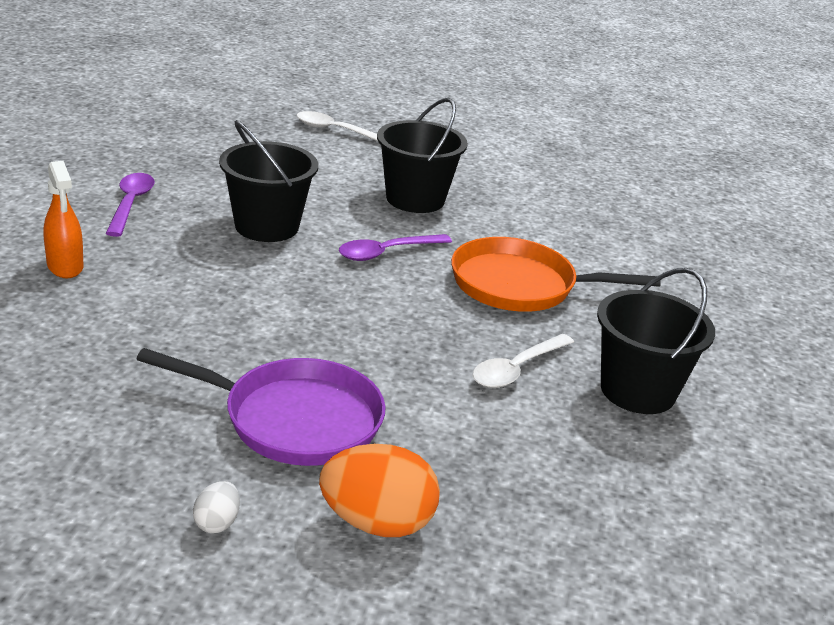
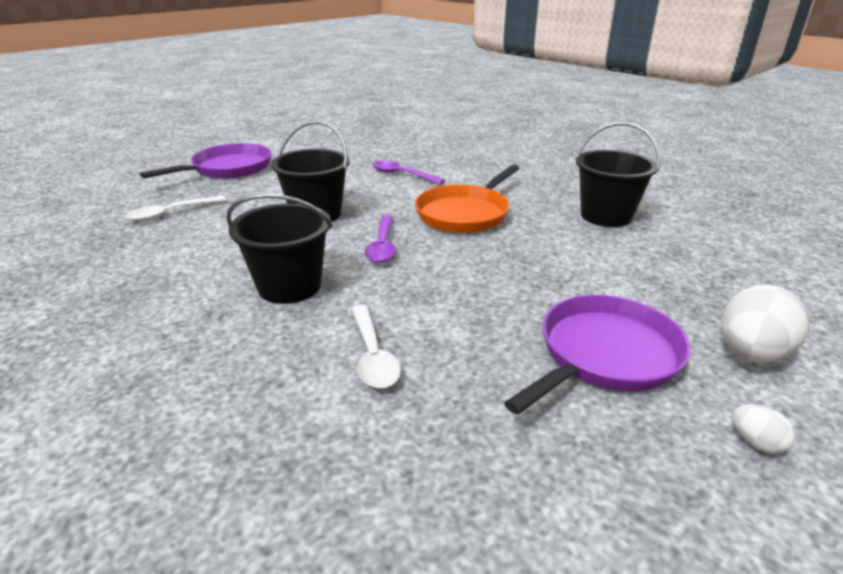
camera: 55 degrees left, 0 degrees up
(65, 267) = (242, 437): orange spray bottle -> none
(130, 204) = (158, 353): purple spoon -> purple spoon (402, 175)
(377, 523) = (751, 354): orange egg -> white egg
(461, 122) = (228, 169): none -> purple pan
(516, 369) = (567, 244): white spoon -> white spoon (373, 355)

